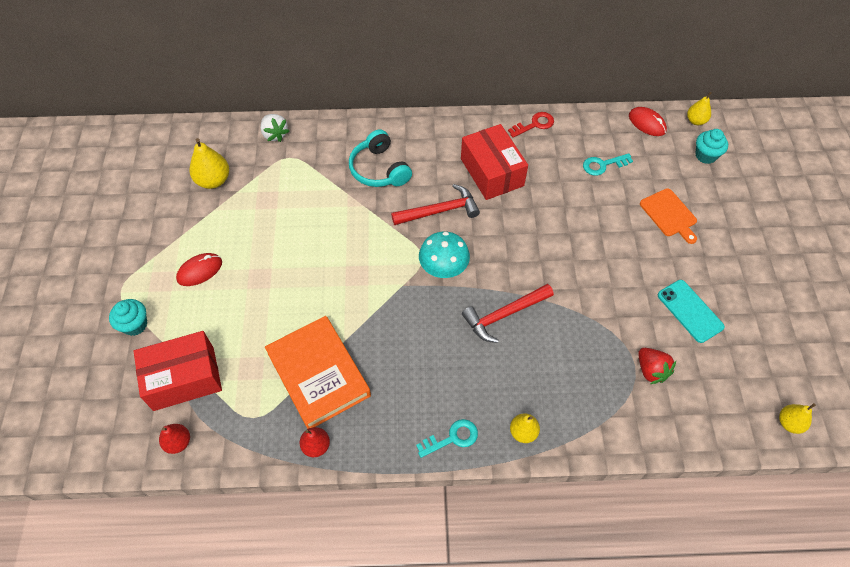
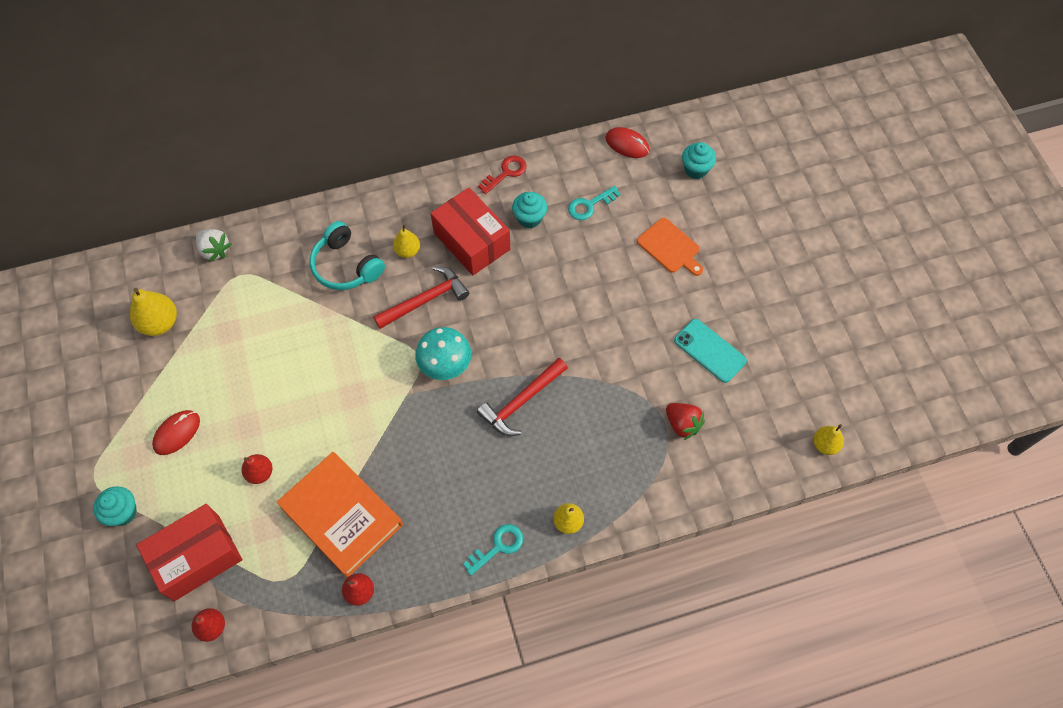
camera: 15 degrees left, 5 degrees up
(259, 320) = (260, 473): none -> red pear
(547, 164) = (529, 218): none -> turquoise cupcake
(695, 121) = (678, 130): yellow pear -> yellow pear (407, 251)

